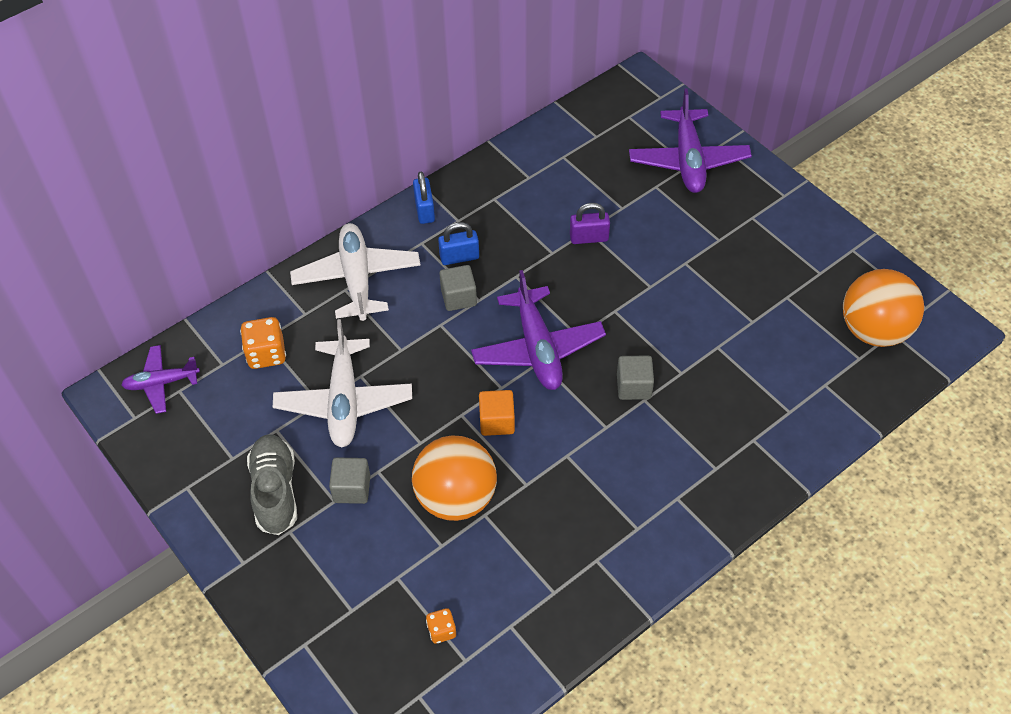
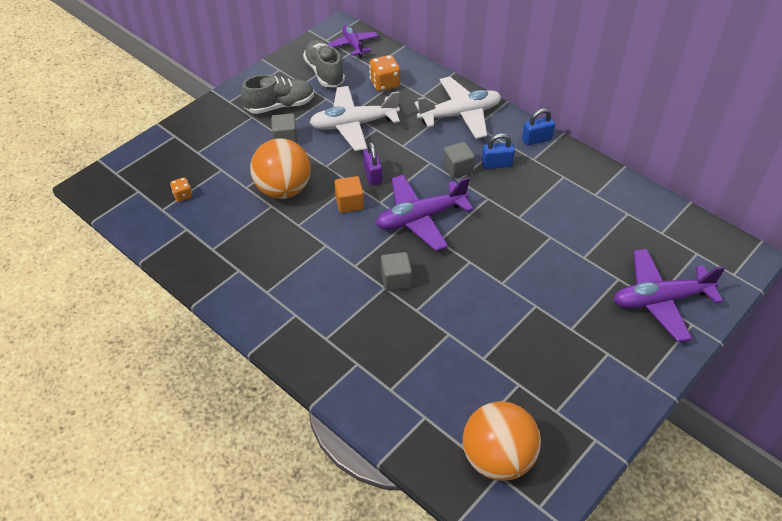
camera: 80 degrees right, 5 degrees down
(215, 426) = (324, 72): none -> grey shoe
(459, 257) = (496, 164): blue padlock -> blue padlock turned 75 degrees counterclockwise
(589, 238) = (542, 238): purple padlock -> purple padlock (372, 175)

